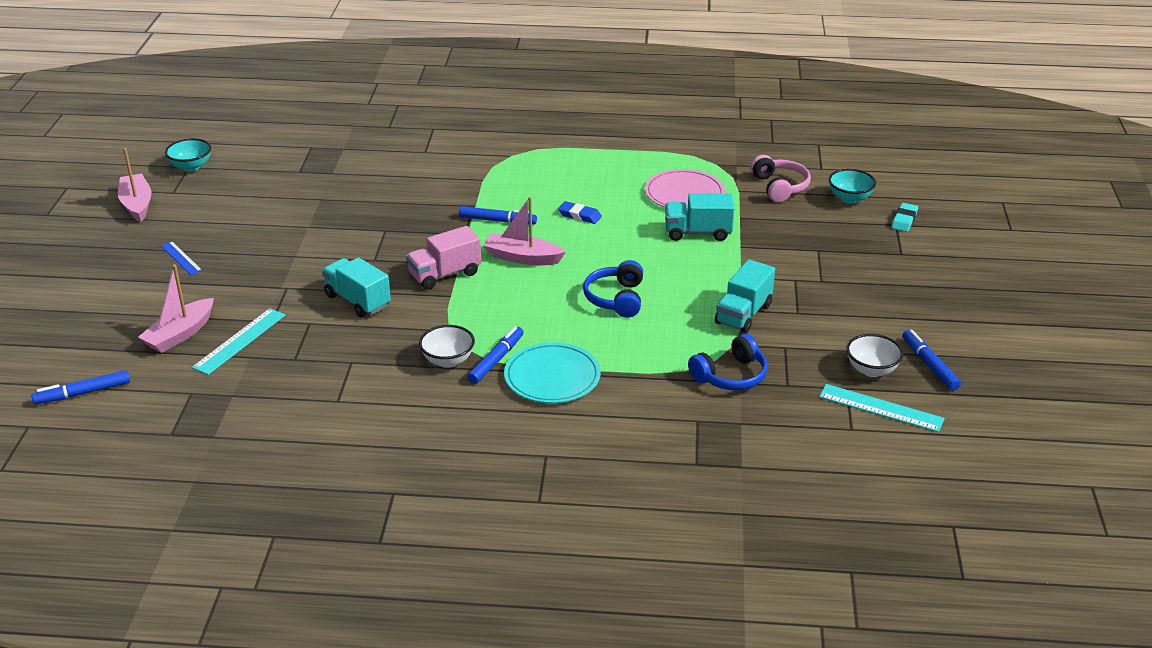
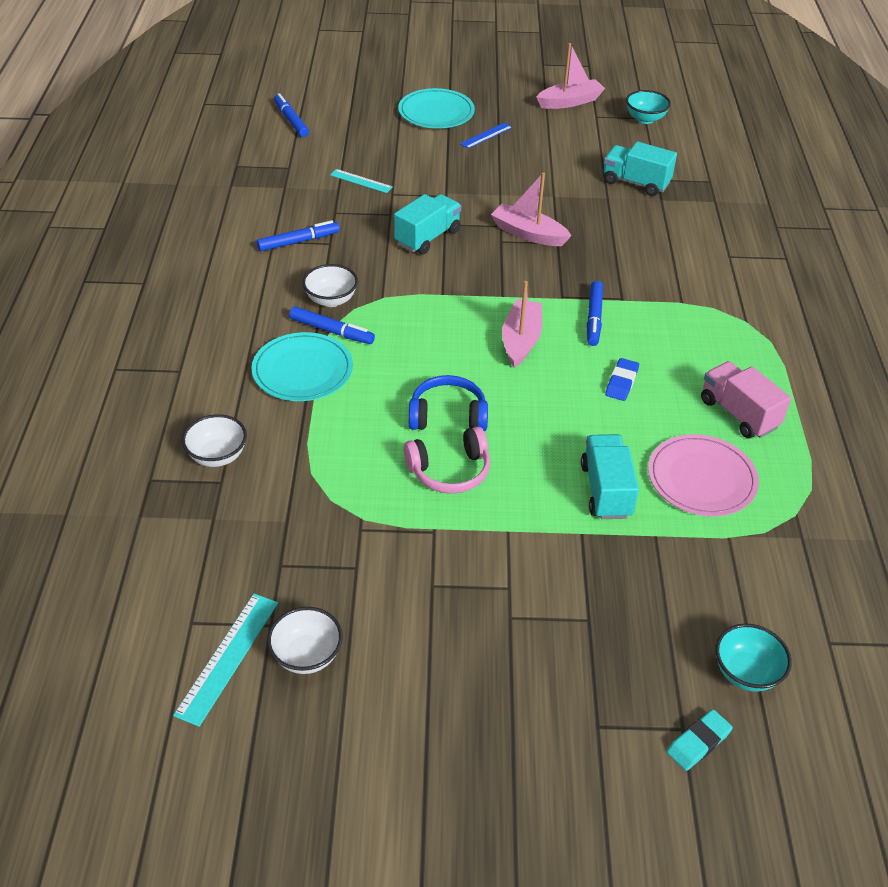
camera: 85 degrees right, 10 degrees up
(117, 288) = (436, 112): none -> turquoise plate
(180, 334) = (370, 151): pink boat -> pink boat (528, 234)
(239, 341) = (361, 181): turquoise ruler -> turquoise ruler, size x0.64
(445, 274) = (480, 288): pink truck -> pink truck (738, 414)
(665, 424) = (217, 456): none -> white bowl
(731, 376) = (299, 513): blue headphones -> none
(743, 314) = (424, 529): turquoise truck -> turquoise truck (635, 183)
(780, 187) = (753, 585): pink headphones -> pink headphones (450, 471)
(904, 220) = (698, 742): turquoise eraser -> turquoise eraser turned 60 degrees counterclockwise
(929, 365) = (316, 725): blue marker -> blue marker (298, 241)

